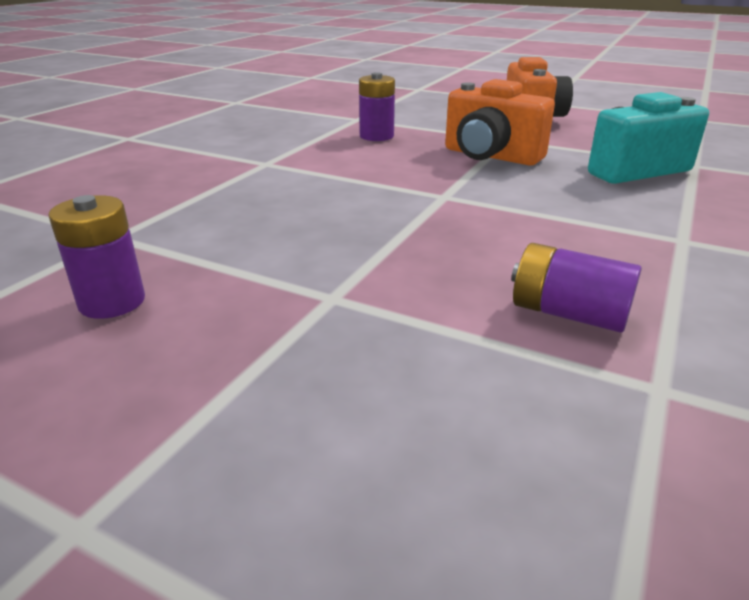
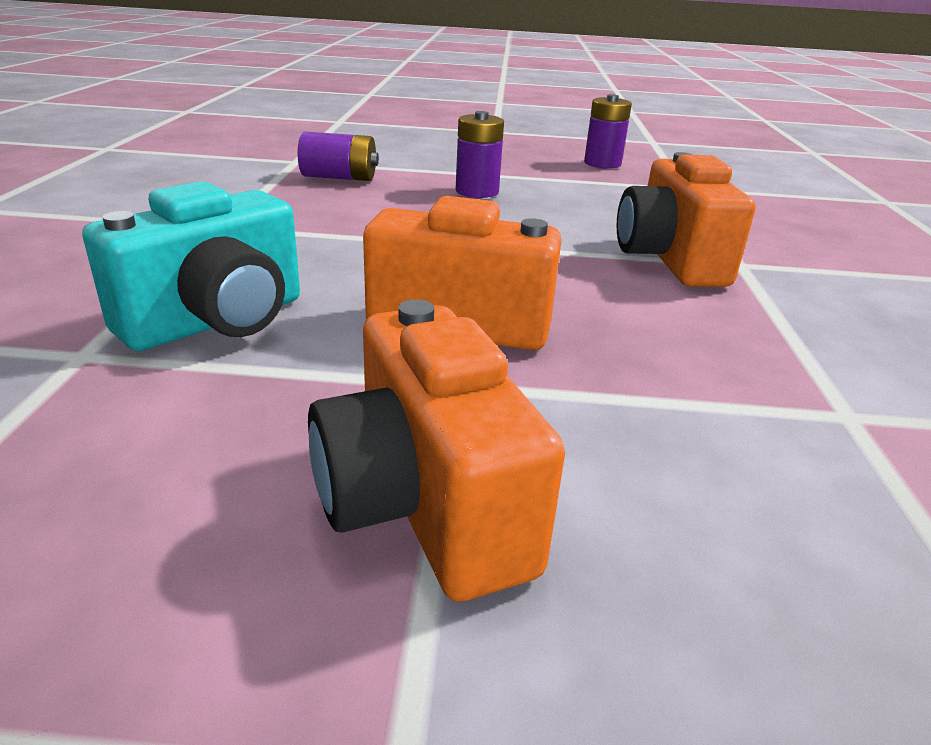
camera: 155 degrees right, 0 degrees up
(311, 169) = (670, 260): none -> orange camera
(376, 136) = (703, 346): purple battery -> purple battery (477, 191)

